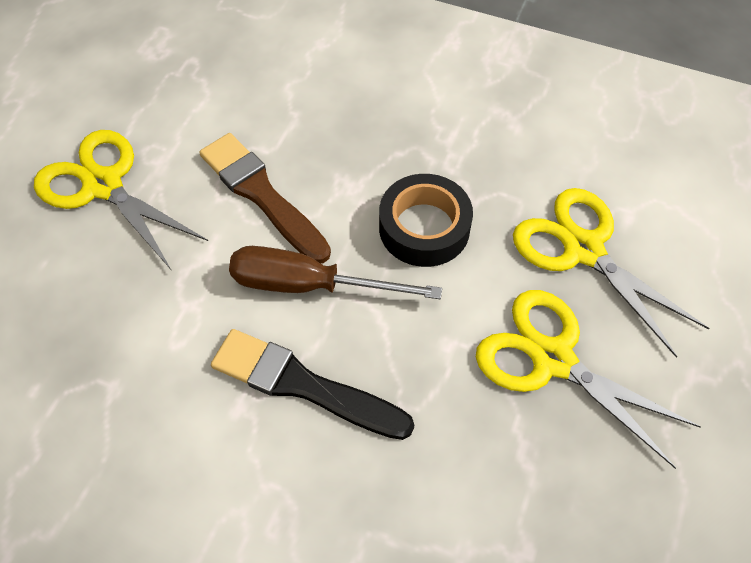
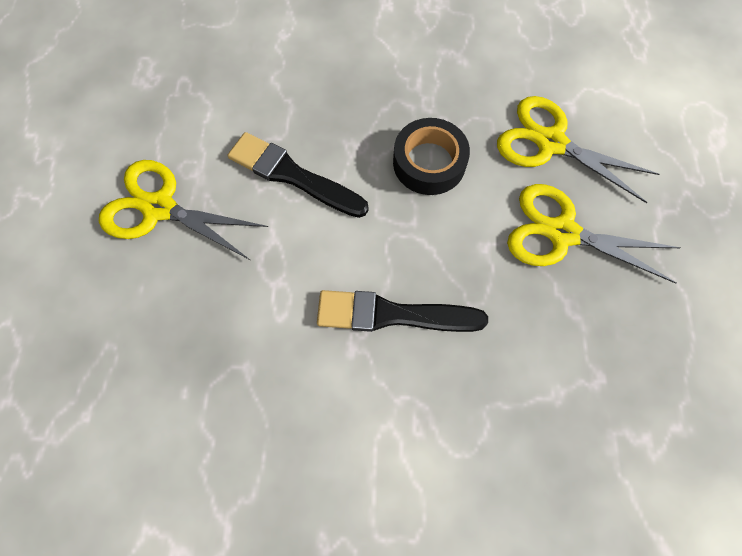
camera: 20 degrees left, 10 degrees up
(262, 195) = (293, 175): brown brush -> black brush
(310, 285) = (363, 236): brown screwdriver -> none

